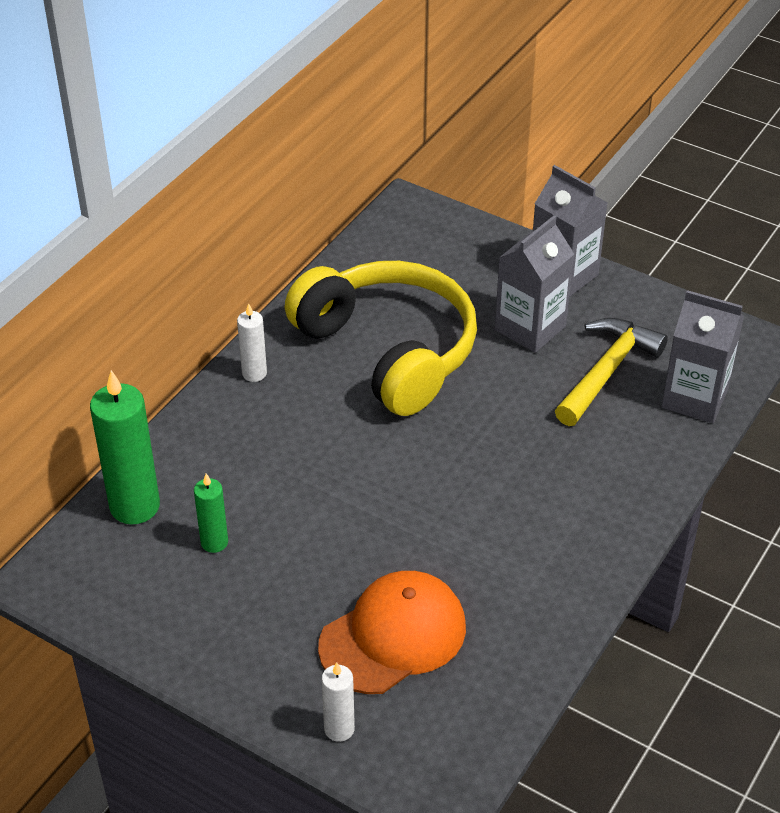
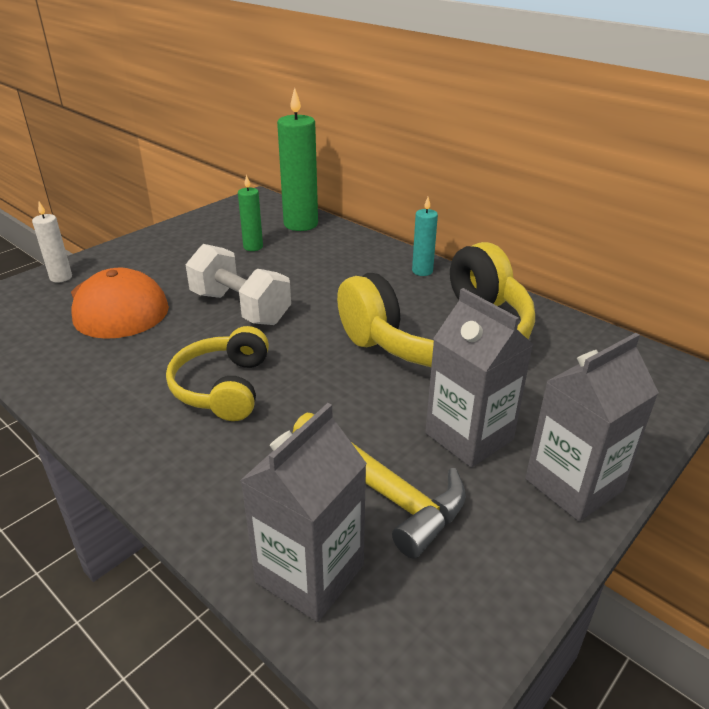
camera: 100 degrees right, 10 degrees down
(254, 373) = (422, 271): white candle -> turquoise candle
(372, 517) = (240, 308): none -> white dumbbell
(518, 494) = (223, 387): none -> yellow headphones

